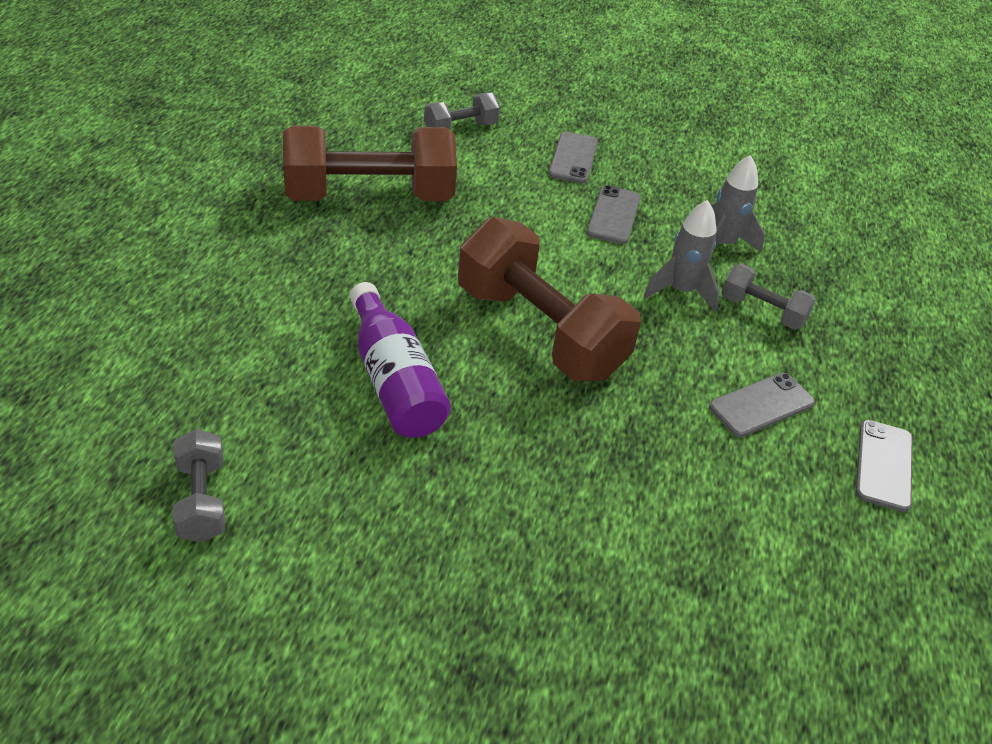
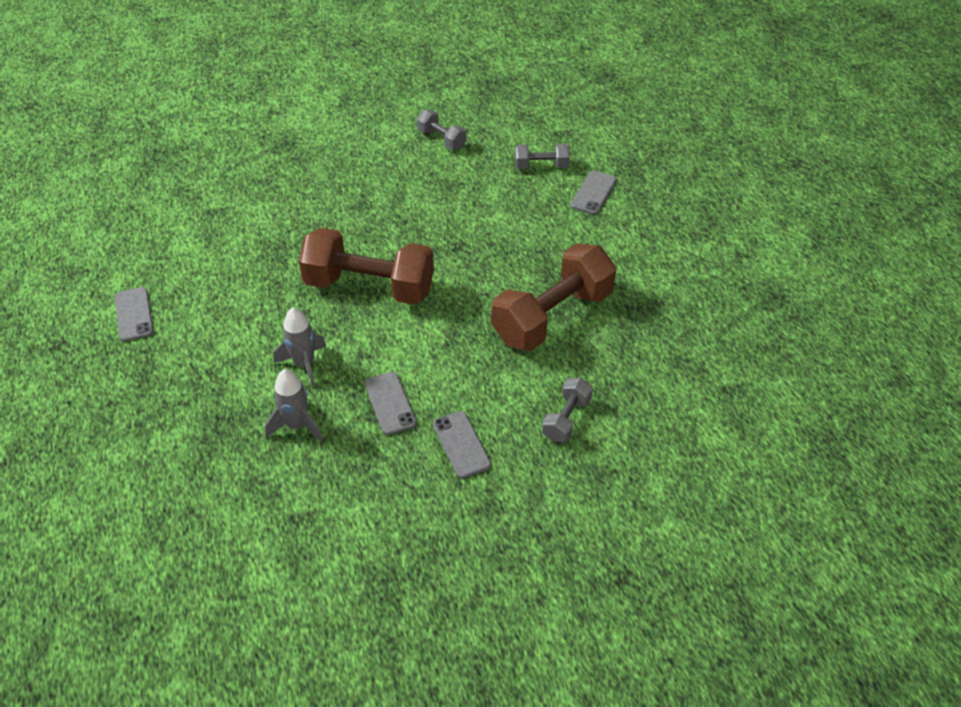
camera: 150 degrees right, 5 degrees up
(394, 381) = (418, 220): purple bottle -> none
(761, 405) = (217, 312): grey phone -> grey phone (593, 193)
(762, 311) = (243, 380): grey dumbbell -> grey dumbbell (541, 166)

